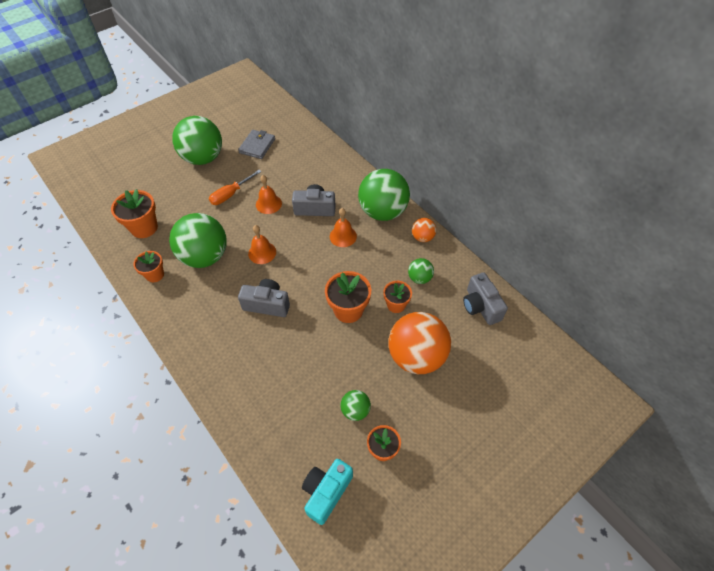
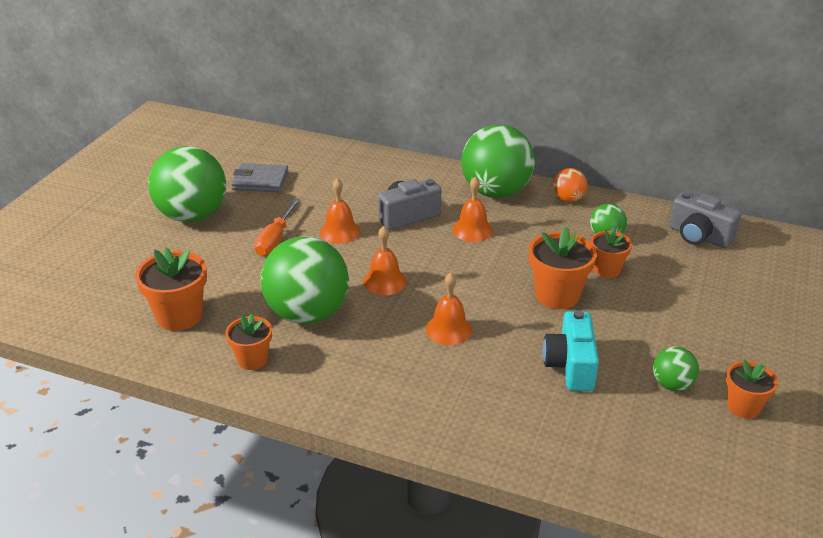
camera: 30 degrees left, 20 degrees down
(257, 146) = (260, 181): grey wallet -> grey wallet turned 75 degrees counterclockwise
(267, 304) = (449, 329): grey camera -> orange bell
(326, 492) = (728, 477): turquoise camera -> turquoise camera (570, 366)
(416, 356) = (682, 306): orange ball -> none

